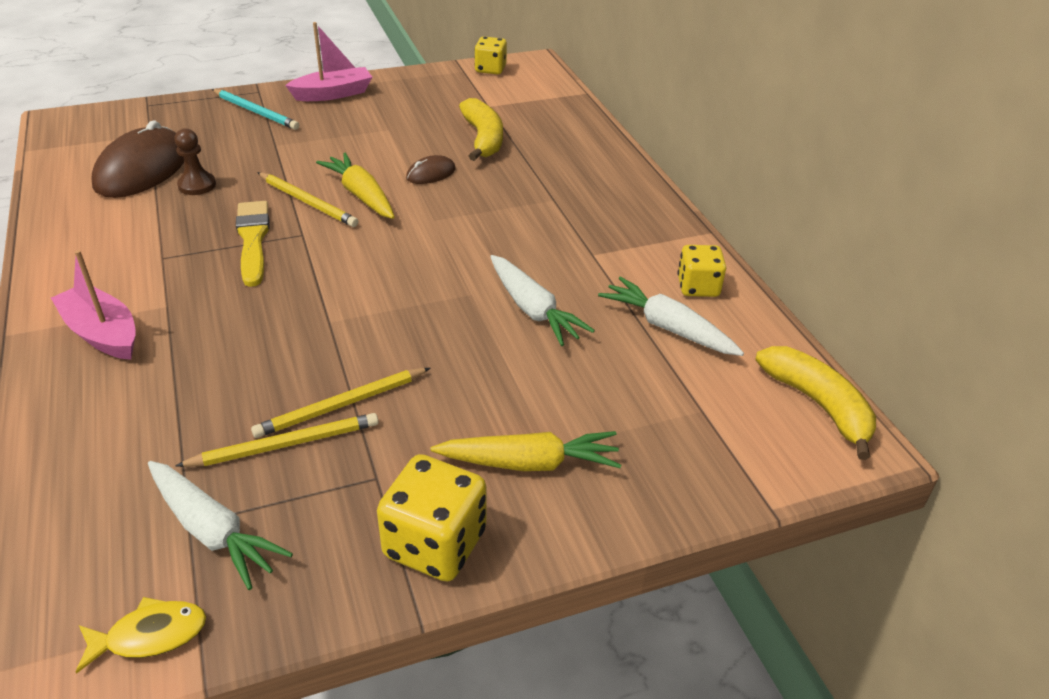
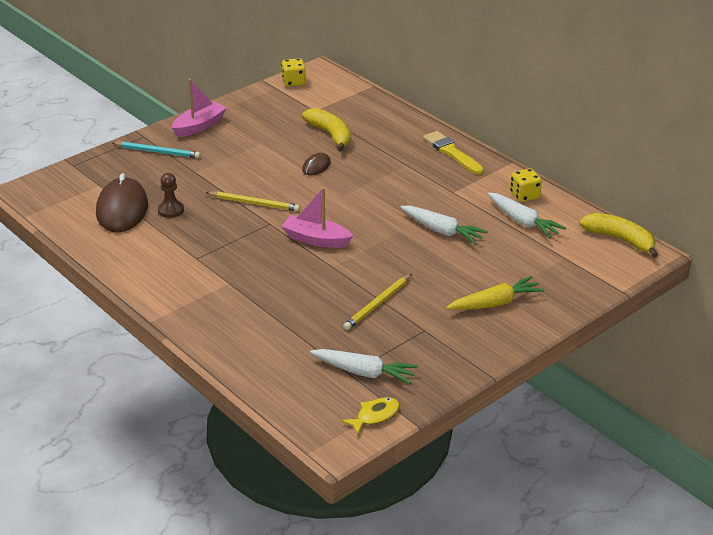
camera: 20 degrees left, 5 degrees down
(102, 333) = (207, 306): pink boat -> pink boat (316, 239)
(253, 239) = (242, 234): yellow brush -> yellow brush (451, 152)
(285, 444) = (365, 329): yellow pencil -> none
(361, 195) = (284, 191): yellow carrot -> none
(435, 544) = (475, 348): yellow dice -> none
(669, 328) = (522, 221): white carrot -> white carrot turned 150 degrees counterclockwise

